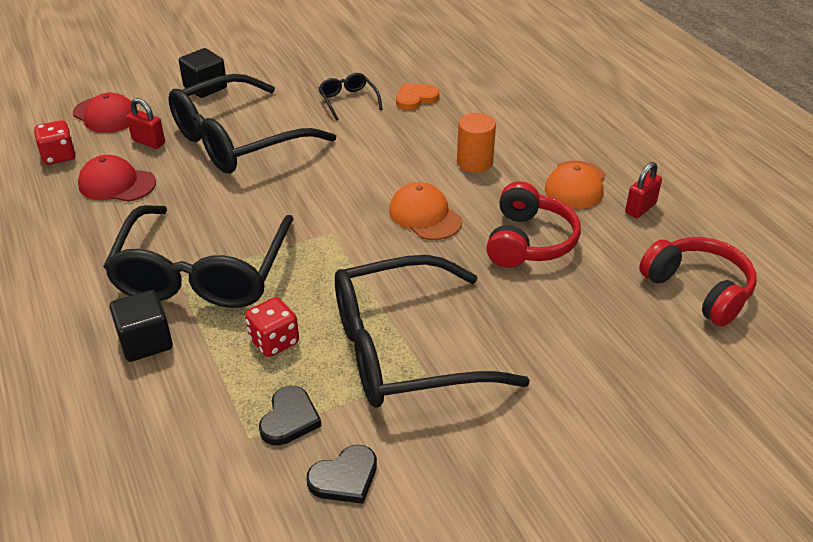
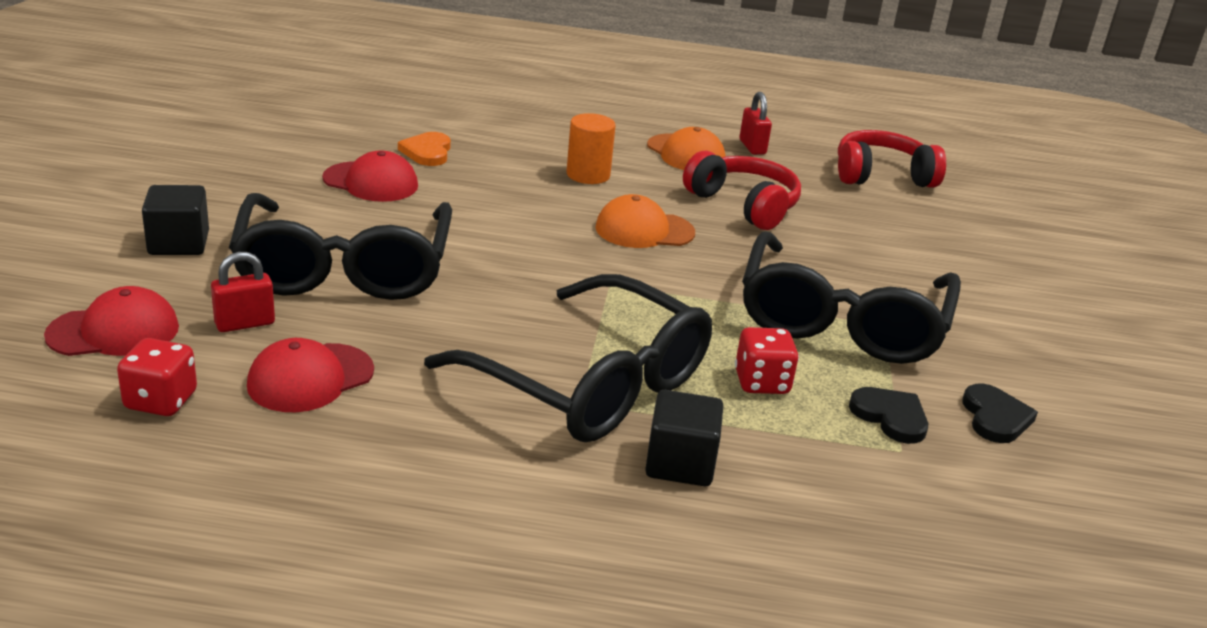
camera: 60 degrees left, 10 degrees down
(348, 101) = (371, 182): black glasses -> red cap

